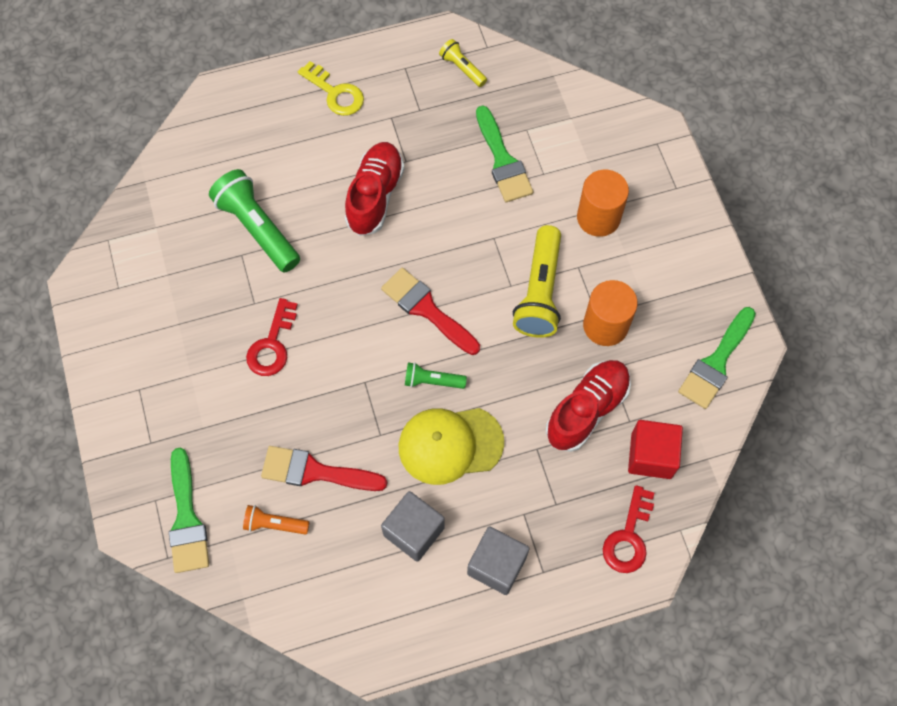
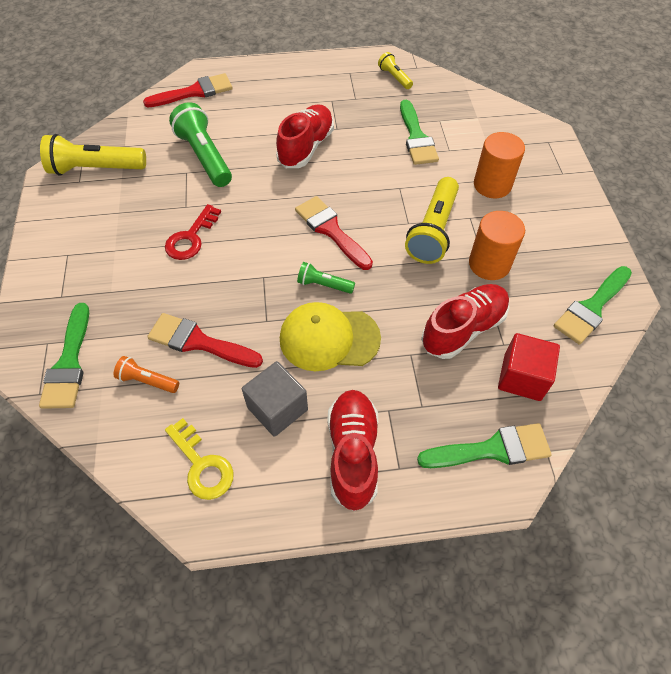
camera: 10 degrees right, 10 degrees down
(132, 266) = (96, 169): none -> yellow flashlight
(218, 130) = (194, 92): none -> red brush
(336, 93) = (292, 81): yellow key -> yellow key (202, 465)
(496, 565) = (353, 453): grey cube -> red shoe
(628, 537) = (491, 449): red key -> green brush

